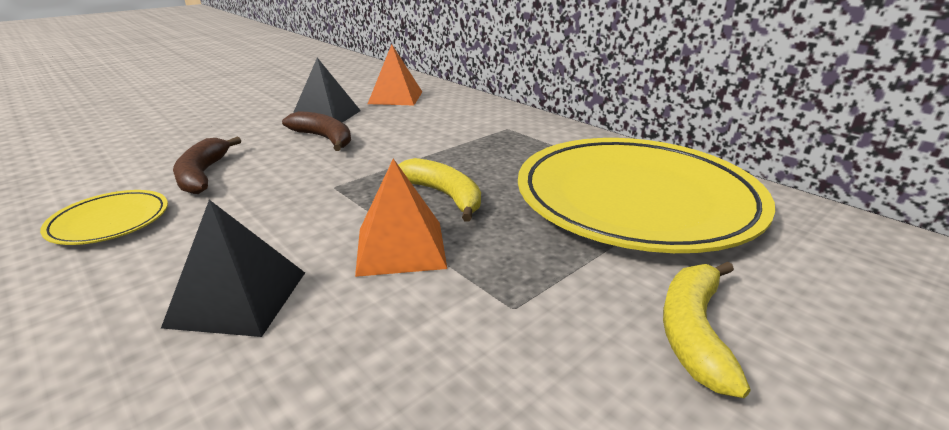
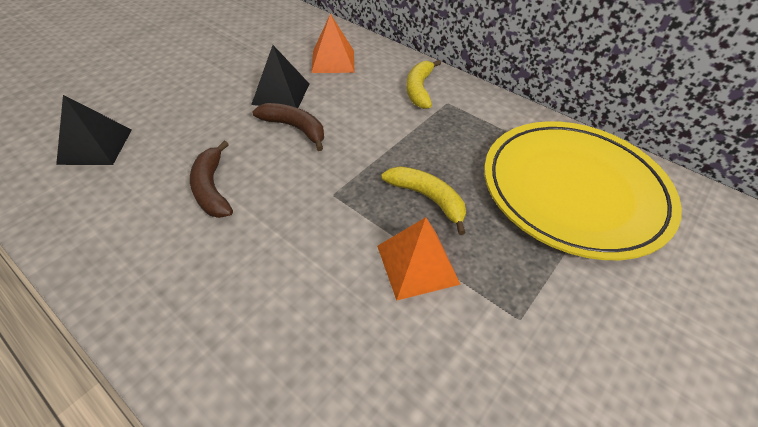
camera: 10 degrees left, 20 degrees up
(110, 221) = (165, 257): yellow plate -> none
(238, 298) = (320, 333): black pyramid -> black pyramid (95, 146)
(694, 331) = (642, 327): yellow banana -> yellow banana (419, 89)

